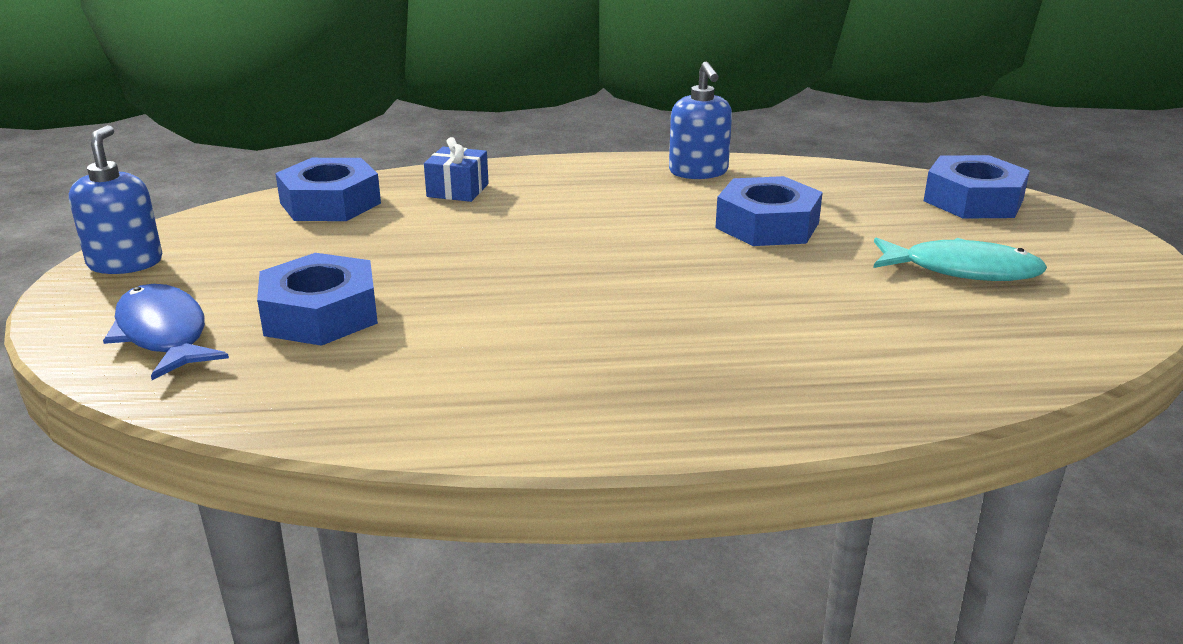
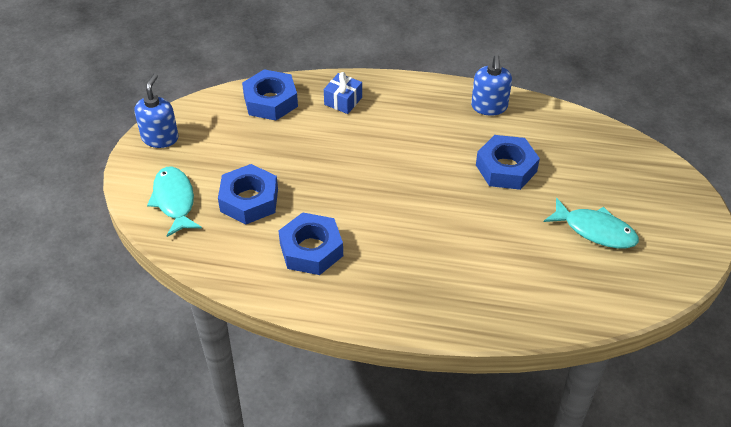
camera: 15 degrees right, 20 degrees up
(163, 334) = (174, 201): blue fish -> turquoise fish
(973, 200) = (641, 167): blue nut -> blue nut (311, 249)

